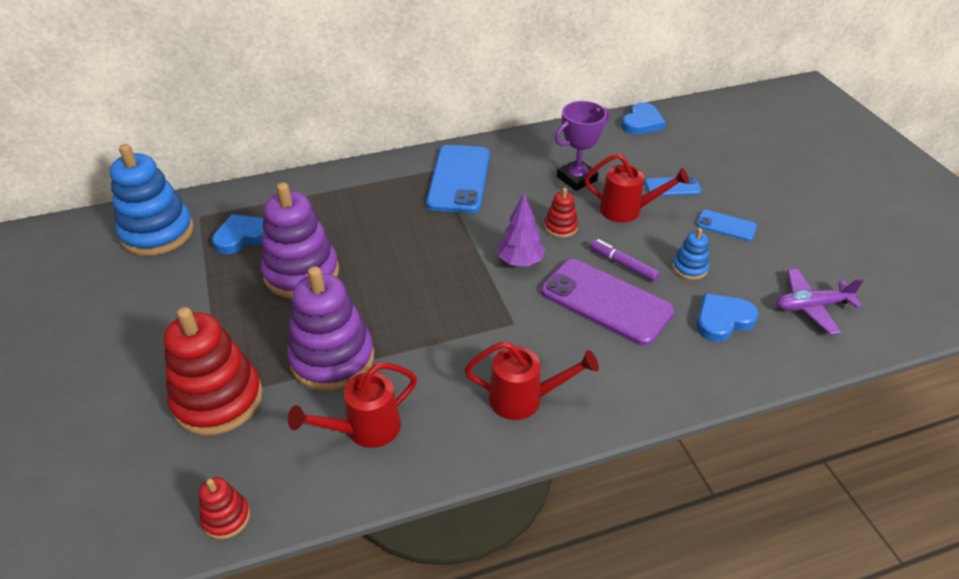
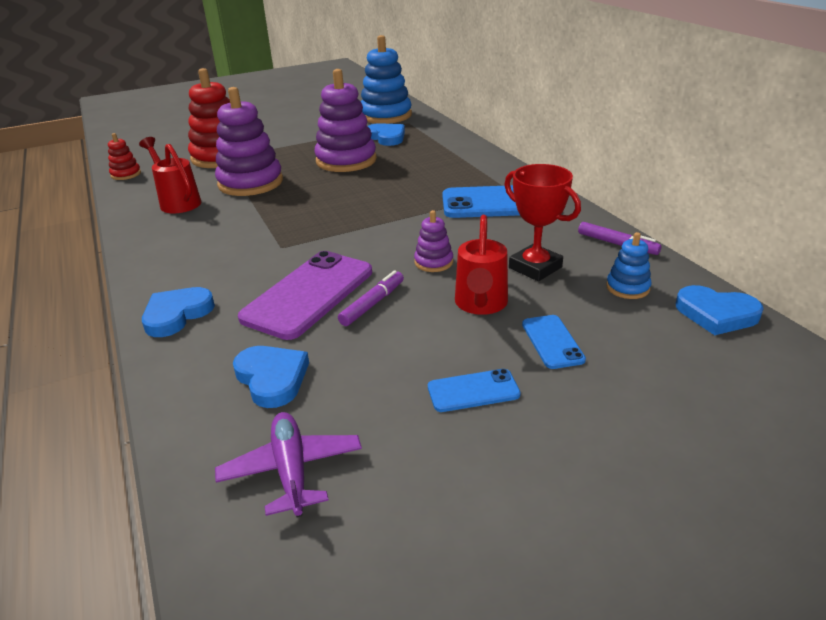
camera: 85 degrees right, 10 degrees down
(520, 262) = (370, 244): purple tree -> none
(524, 399) = (185, 258): red watering can -> none
(548, 137) = (617, 244): none -> purple marker
(561, 227) = (433, 262): red stacking toy -> purple stacking toy
(577, 178) = (535, 267): purple trophy -> red trophy
(635, 390) = (177, 314): none -> blue heart
(689, 268) = (371, 354): blue stacking toy -> blue stacking toy (627, 288)
(726, 226) = (473, 391): blue phone -> blue phone turned 60 degrees clockwise

